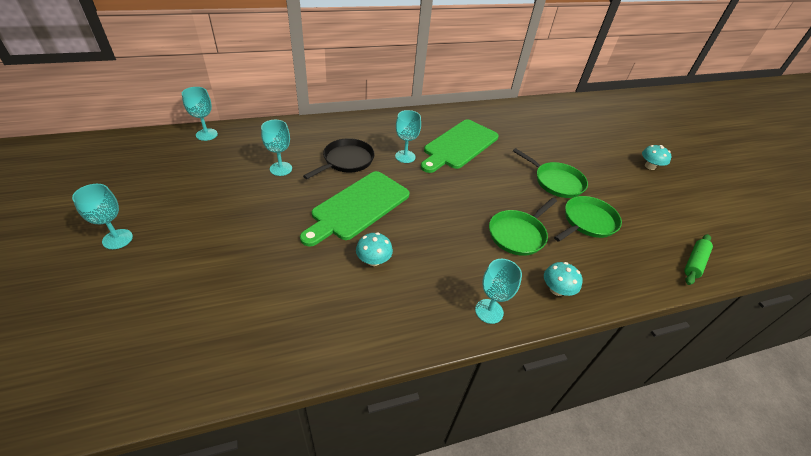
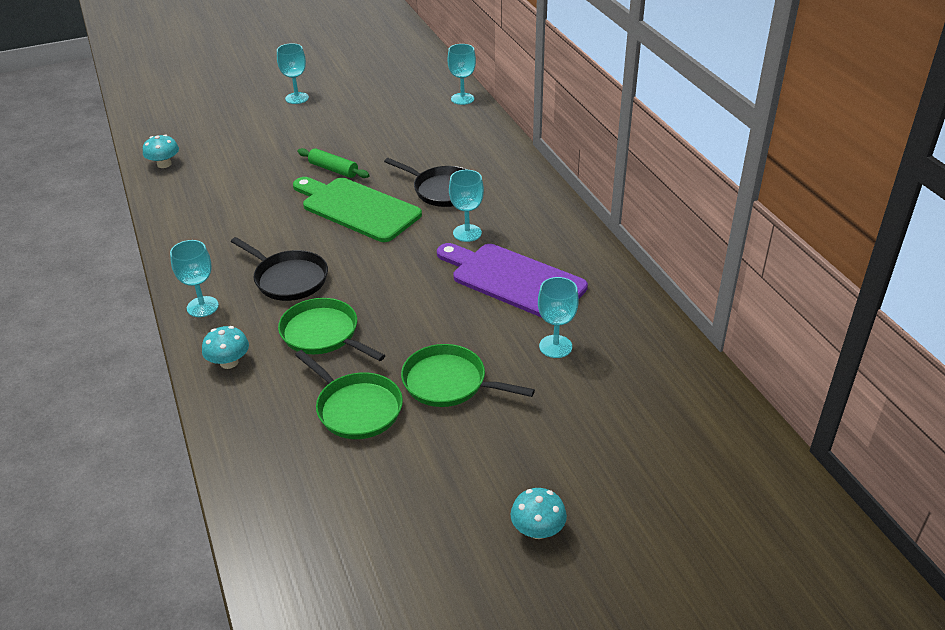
camera: 90 degrees right, 5 degrees down
(281, 169) = (414, 151): turquoise goblet -> turquoise goblet (555, 346)
(373, 260) = (275, 227): turquoise mushroom -> turquoise mushroom (164, 164)
(452, 252) = (288, 279): none -> black pan
(459, 145) = (513, 280): green cutting board -> purple cutting board
(556, 182) = (448, 382): green pan -> green pan turned 75 degrees clockwise
(694, 263) = (274, 527): green rolling pin -> green rolling pin (333, 169)

